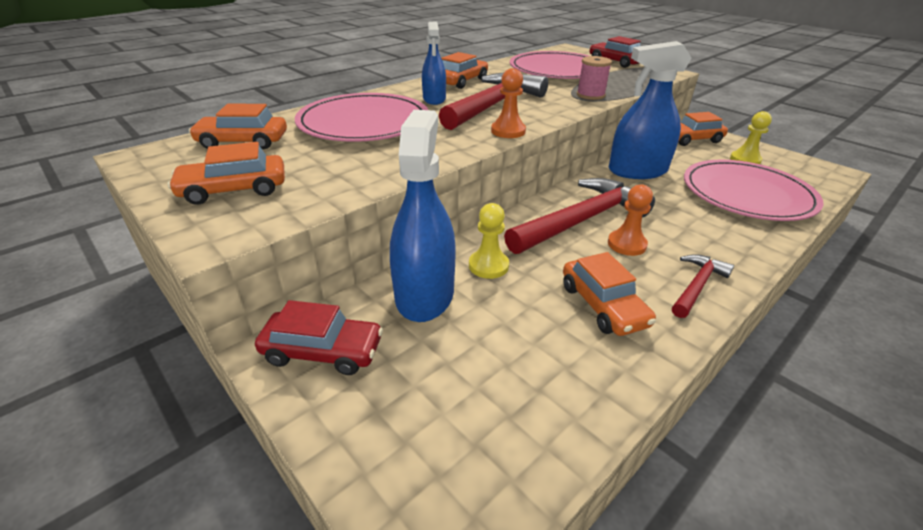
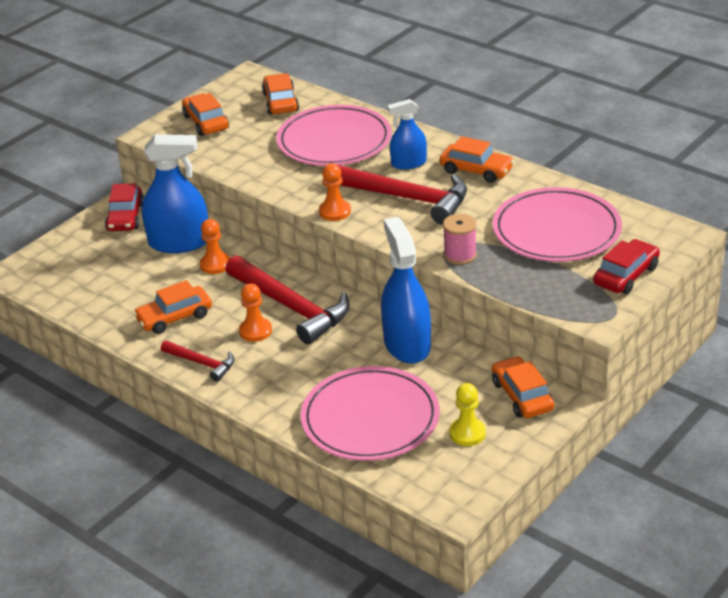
camera: 85 degrees right, 0 degrees up
(488, 266) = (215, 264): yellow pawn -> orange pawn

